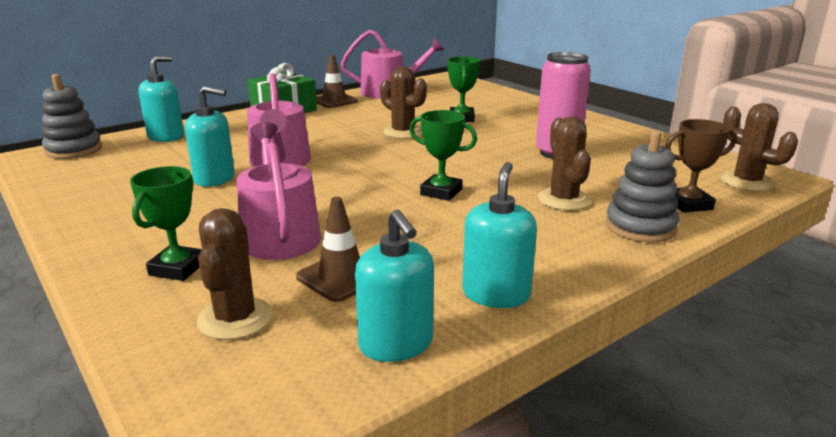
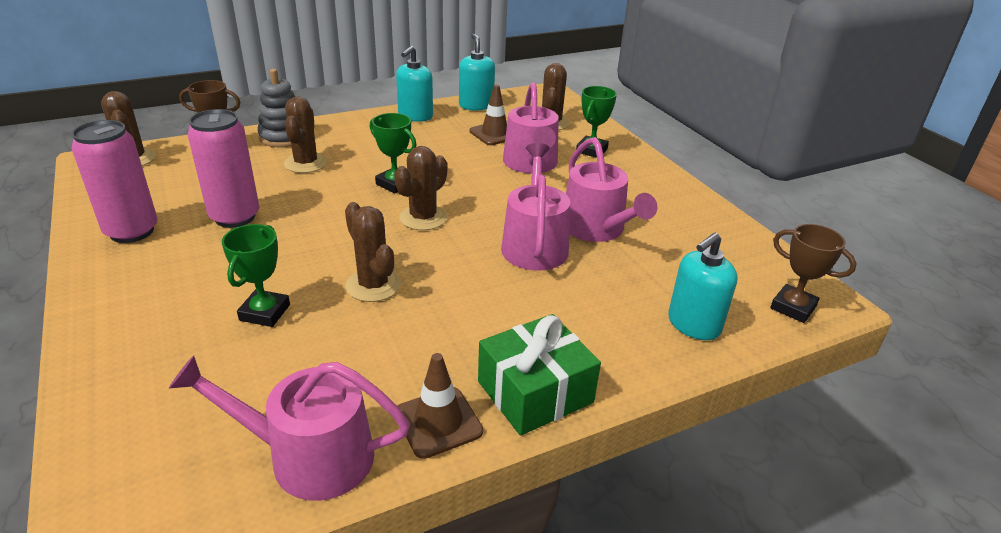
camera: 170 degrees left, 10 degrees up
(74, 150) = (793, 307): grey stacking toy -> brown trophy
(214, 178) = (597, 229): turquoise soap dispenser -> pink watering can
(391, 169) = (423, 218): none -> brown cactus
(618, 138) = (132, 231): none -> pink can

